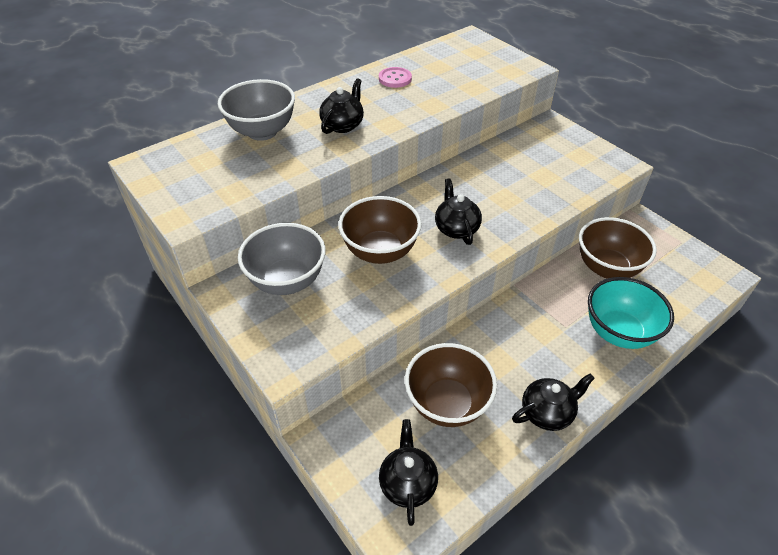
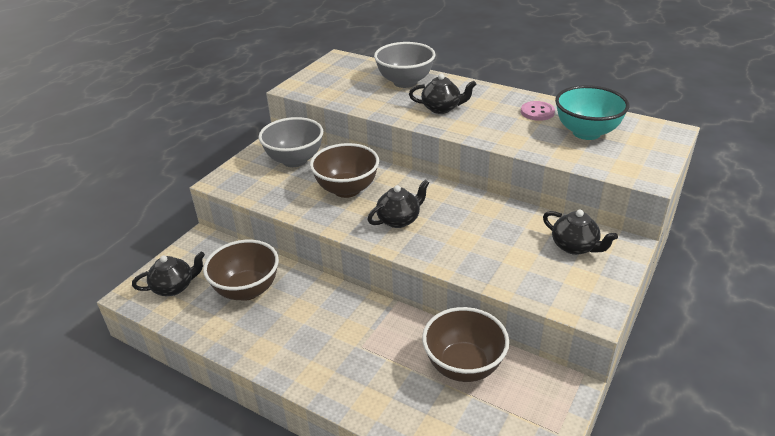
camera: 70 degrees right, 10 degrees down
(547, 412) = (257, 350): black teapot -> black teapot (575, 247)
(618, 332) = (372, 387): turquoise bowl -> turquoise bowl (586, 132)

